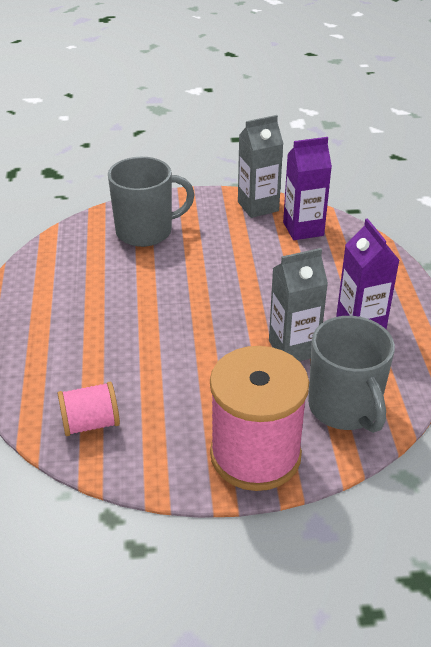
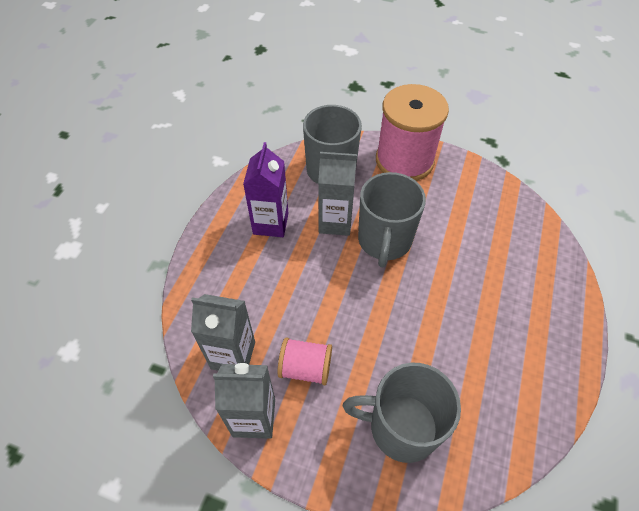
camera: 155 degrees left, 15 degrees up
(91, 423) = (506, 216): pink spool -> pink spool (305, 368)
(227, 347) = (384, 241): none -> grey mug
(303, 229) = (233, 355): purple carton -> grey carton

